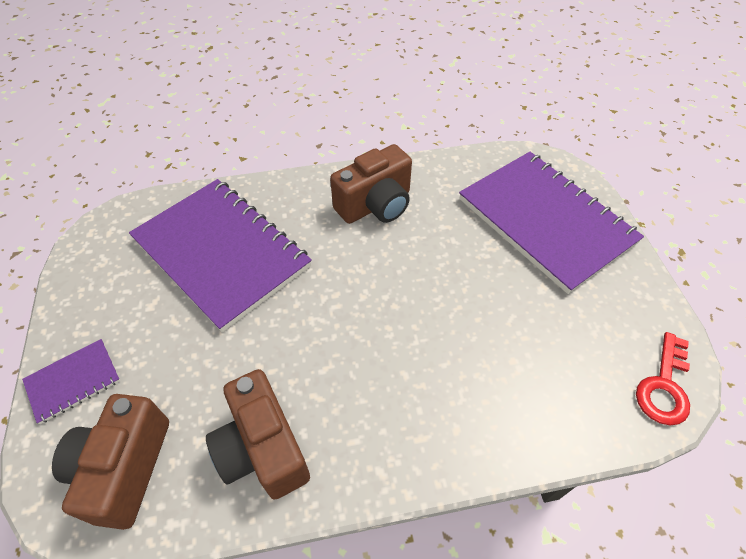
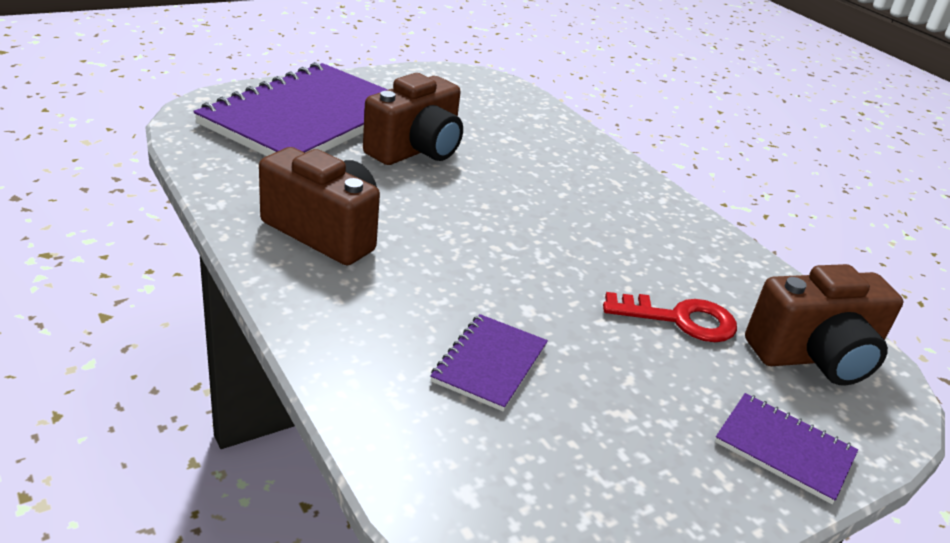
camera: 115 degrees left, 20 degrees down
(222, 253) = (489, 363): purple notebook -> purple notebook, size x0.43
(263, 448) = (706, 266): brown camera -> brown camera (416, 150)
(664, 386) = (481, 81): red key -> red key (680, 319)

